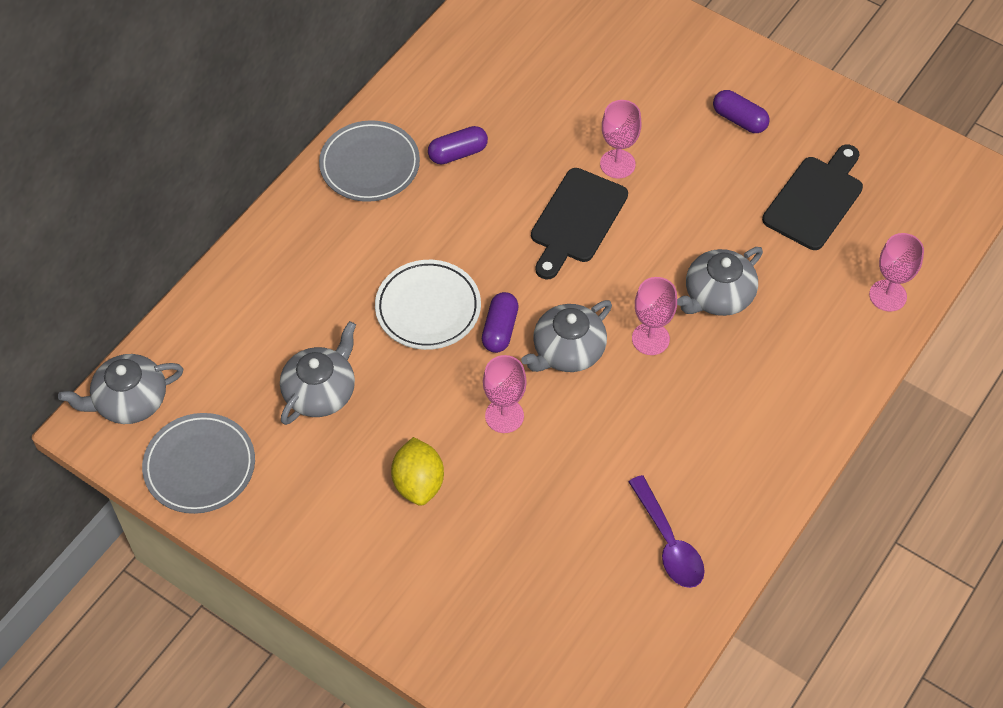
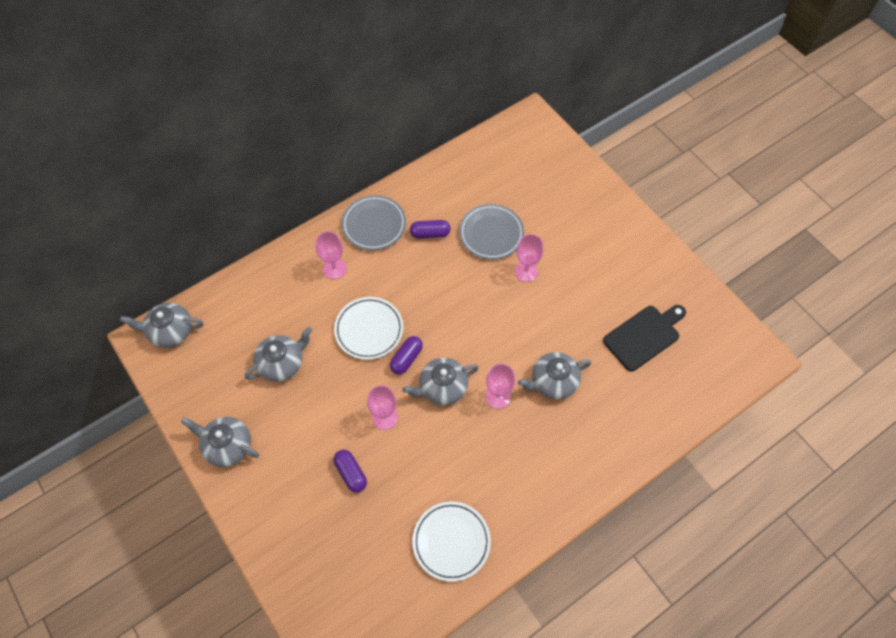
camera: 20 degrees right, 5 degrees up
(200, 466) = (191, 387): grey plate -> grey plate (491, 234)
(292, 526) = (227, 445): none -> grey teapot
(418, 483) = (314, 444): yellow lemon -> none
(576, 220) = (484, 301): black cutting board -> none
(668, 542) = (451, 541): purple spoon -> white plate
(739, 119) = (616, 266): purple capsule -> purple capsule (351, 473)
(888, 295) = (665, 419): pink goblet -> pink goblet (334, 269)

